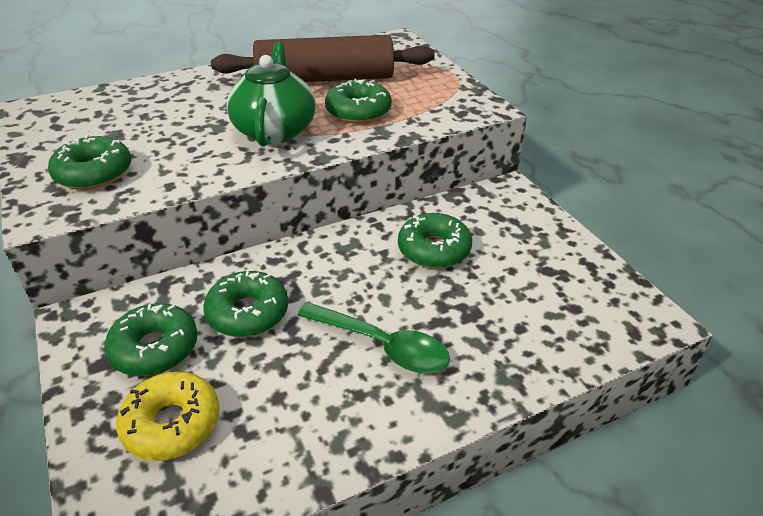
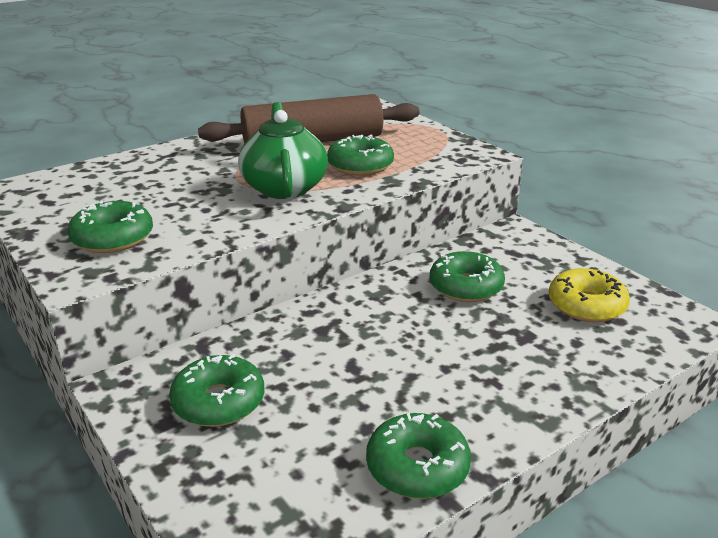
camera: 10 degrees left, 10 degrees down
(172, 424) = (267, 465): yellow donut -> yellow donut (586, 305)
(248, 313) = (303, 360): green donut -> green donut (417, 467)
(382, 345) = (451, 372): green spoon -> none

